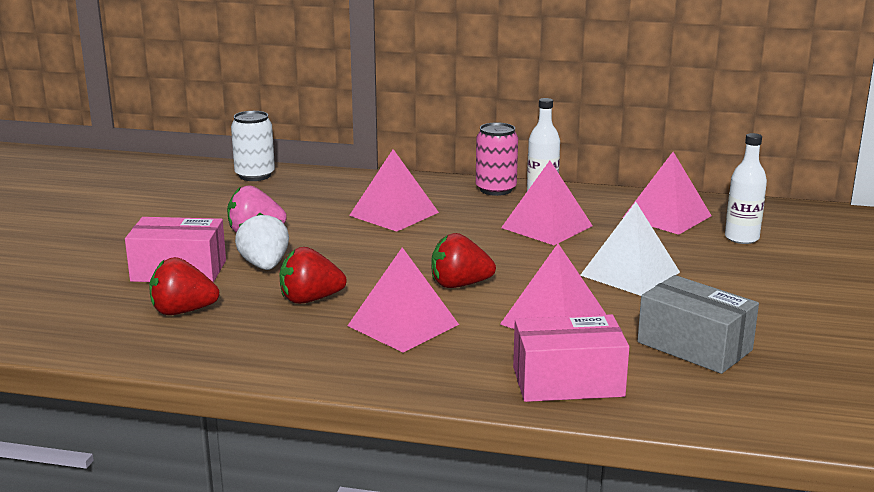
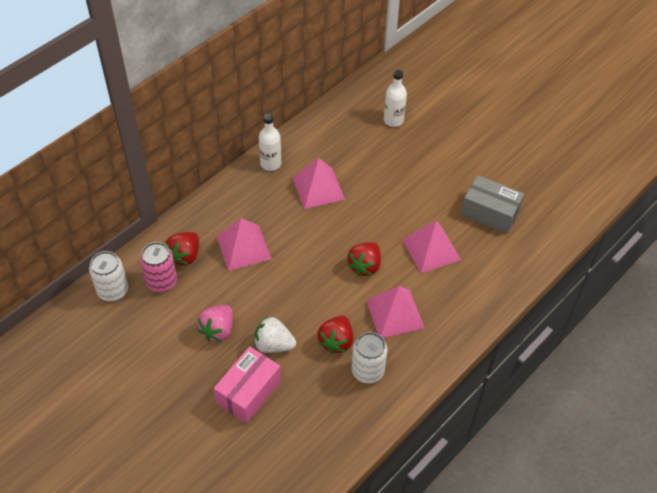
camera: 60 degrees left, 30 degrees up
(183, 311) = (309, 409): red strawberry -> red strawberry (185, 256)
(282, 332) = (367, 371): none -> white can
(496, 189) = (245, 180): pink can -> pink can (162, 281)
(568, 382) = (493, 278): pink box -> none
(630, 273) = (401, 189): white pyramid -> none
(667, 216) = (344, 131): pink pyramid -> none
(694, 346) = (490, 213): grey box -> grey box turned 45 degrees clockwise

